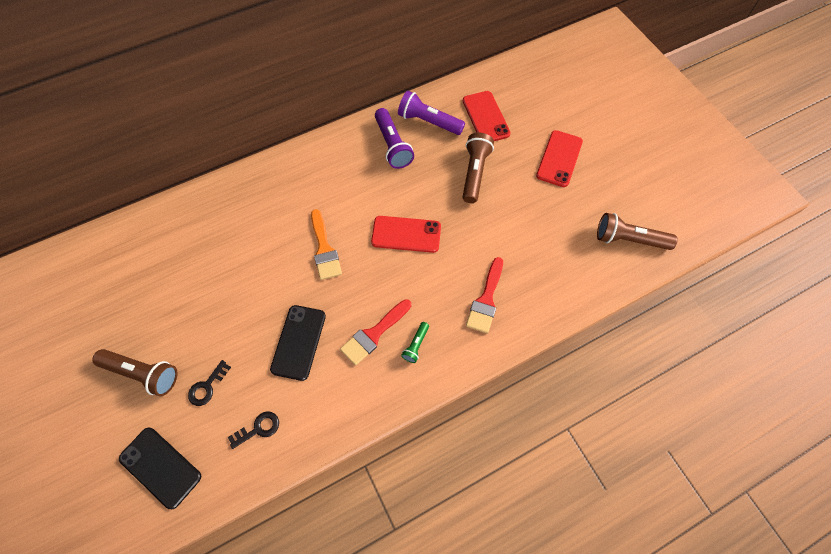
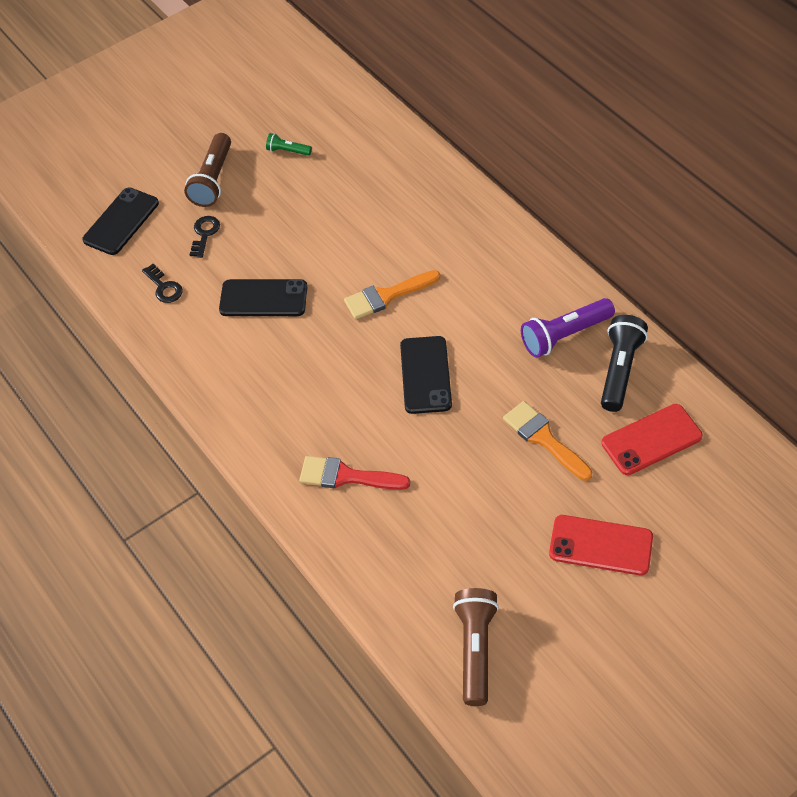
camera: 85 degrees right, 10 degrees down
(207, 386) = (204, 234): black key -> black key turned 75 degrees clockwise
(374, 334) = (283, 366): red brush -> none
(406, 234) = (425, 375): red phone -> black phone
(416, 345) = (274, 410): green flashlight -> green flashlight (288, 151)
(429, 122) = (619, 370): purple flashlight -> black flashlight
(474, 173) = (544, 438): brown flashlight -> orange brush

